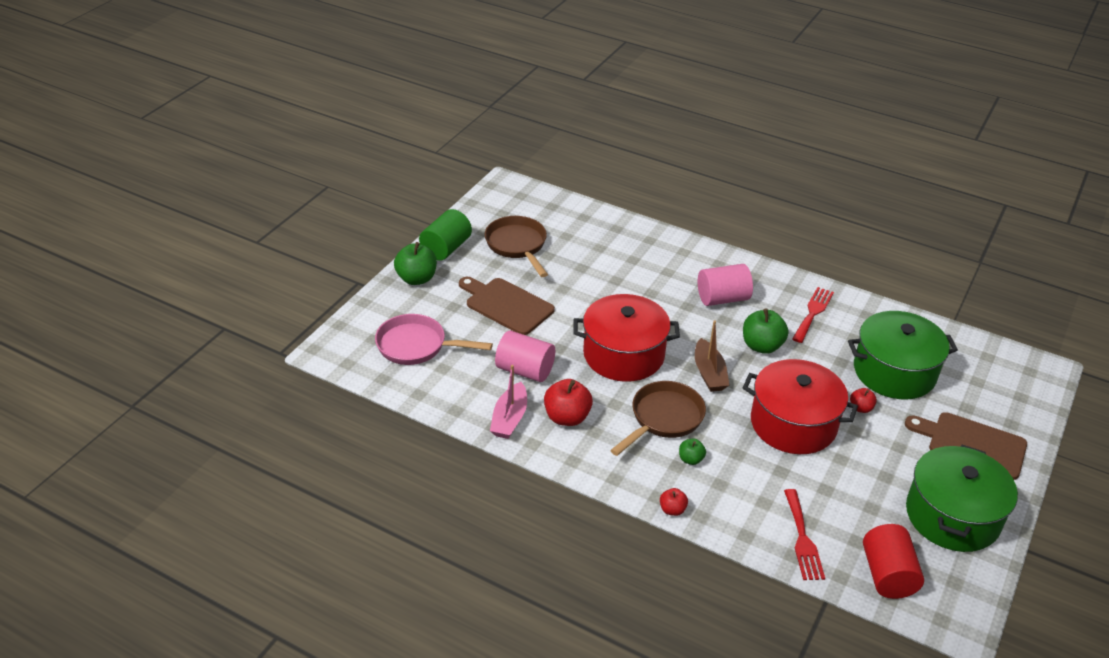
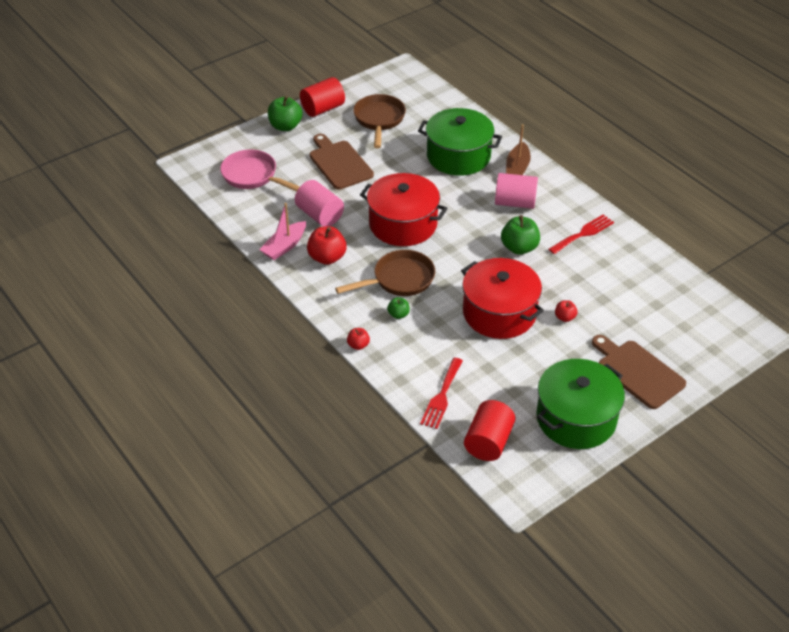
camera: 25 degrees right, 5 degrees up
(446, 248) = (323, 108): green cylinder -> red cylinder
(709, 373) = (460, 256): brown boat -> brown boat (517, 168)
(894, 372) = (616, 298): green pot -> green pot (458, 156)

